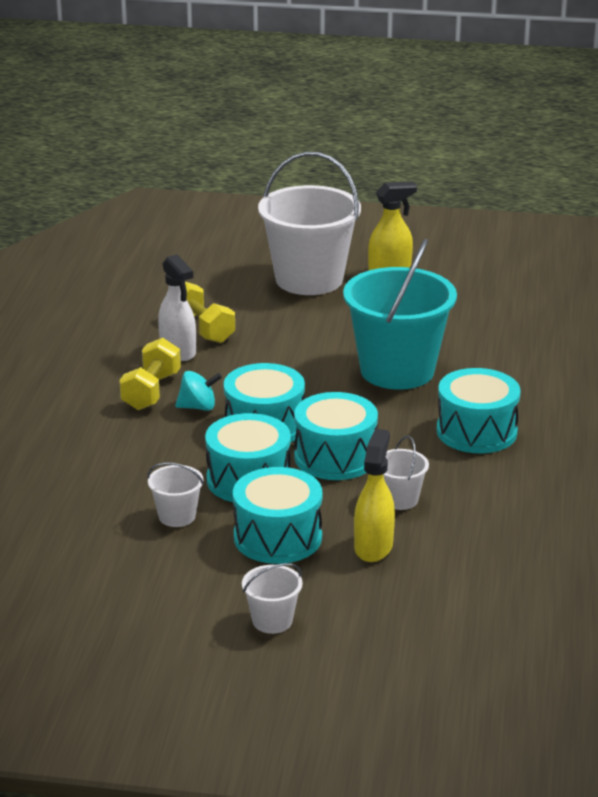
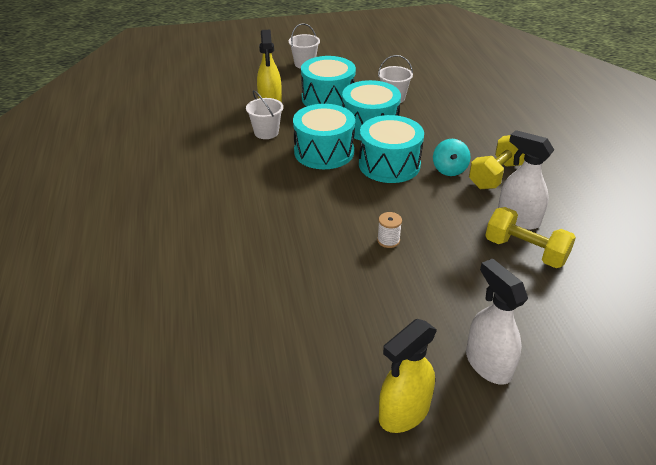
camera: 160 degrees right, 10 degrees up
(151, 391) = (496, 175): yellow dumbbell -> yellow dumbbell turned 45 degrees clockwise
(198, 407) = (449, 170): turquoise spinning top -> turquoise spinning top turned 60 degrees counterclockwise
(309, 279) = (488, 364): white bucket -> white spray bottle
(325, 359) = (388, 240): none -> white spool
(397, 370) = (317, 242): turquoise bucket -> none
(476, 431) = (228, 194): turquoise drum -> none

